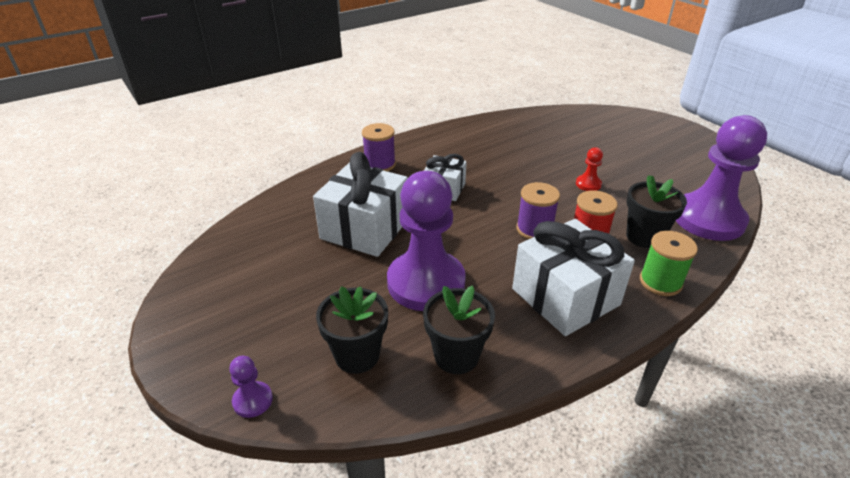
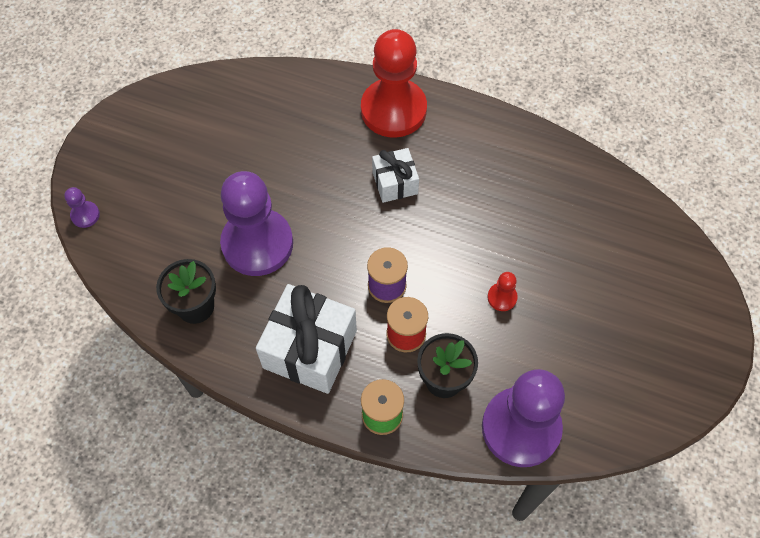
camera: 55 degrees right, 25 degrees up
(357, 355) = (156, 246): black flower pot -> none
(365, 229) = (292, 161): white gift -> none
(380, 164) = (393, 110): purple spool -> red pawn

